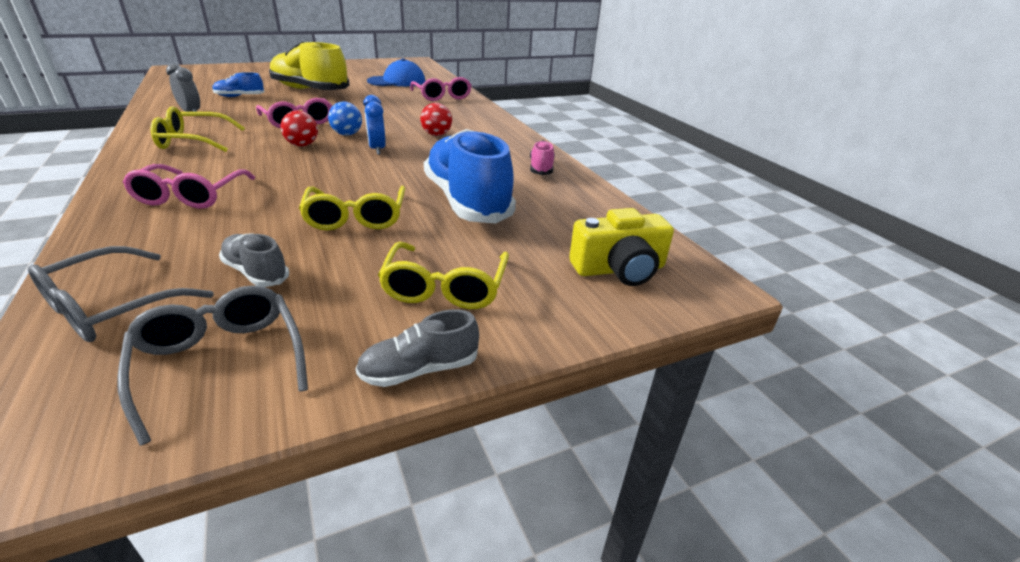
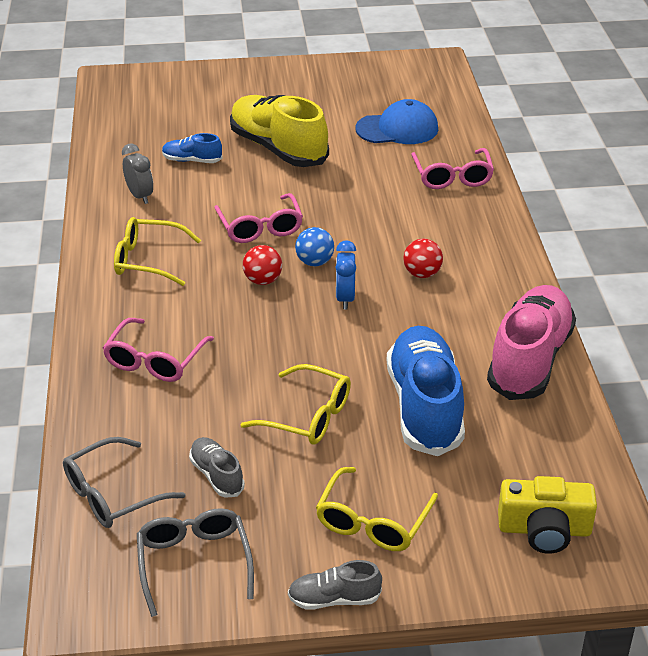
camera: 20 degrees right, 5 degrees up
(356, 217) = (308, 416): yellow glasses -> yellow glasses turned 75 degrees counterclockwise
(541, 168) = (529, 359): pink shoe -> pink shoe, size x2.15

